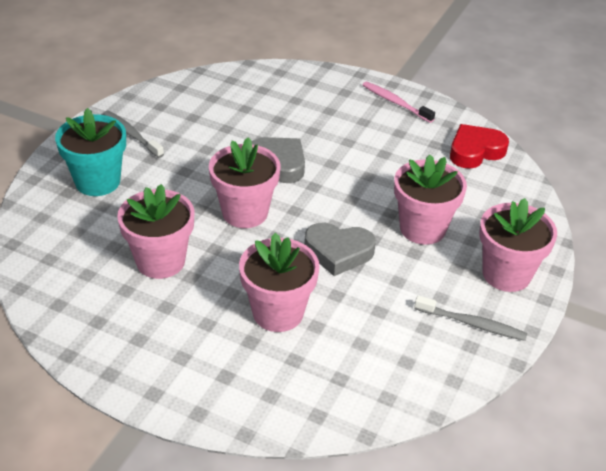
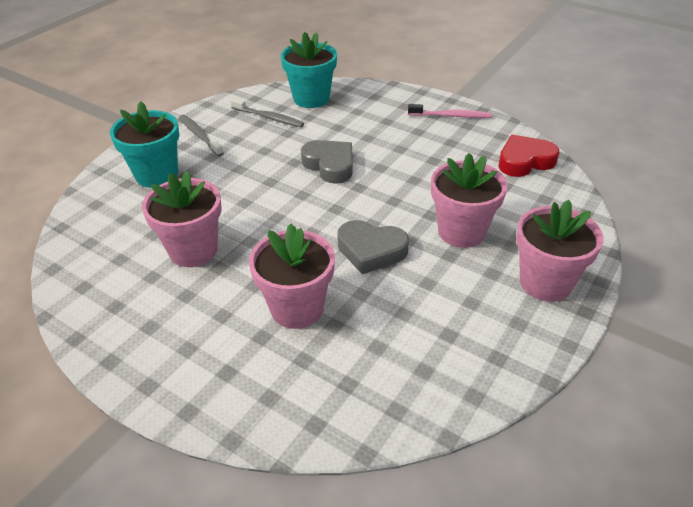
camera: 10 degrees right, 0 degrees up
(243, 86) = (311, 98): none -> turquoise flower pot
(245, 212) = (286, 208): pink flower pot -> none
(395, 102) = (451, 116): pink toothbrush -> pink toothbrush turned 135 degrees clockwise
(472, 324) = (502, 333): grey toothbrush -> grey toothbrush (269, 118)

